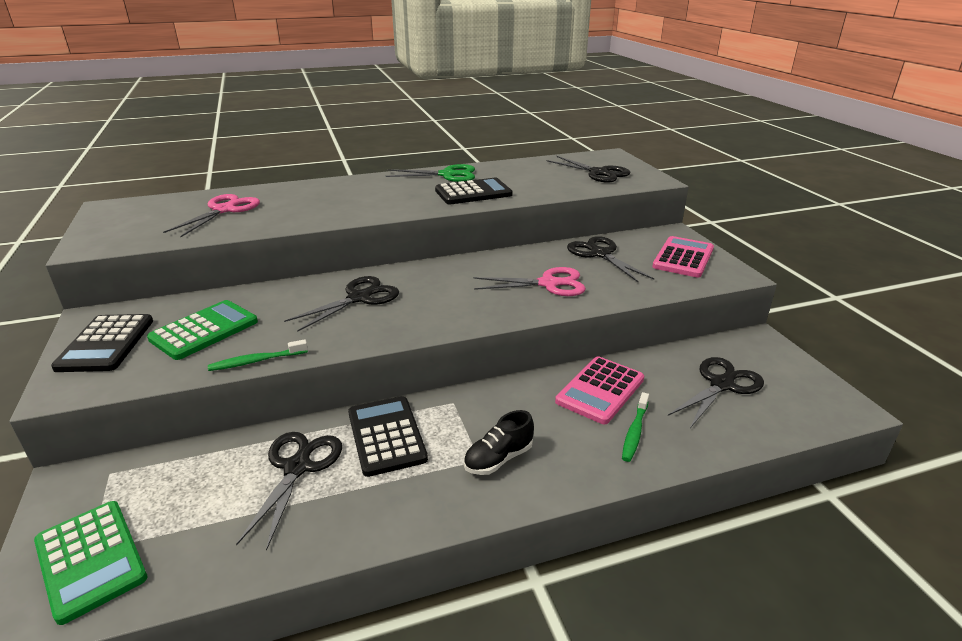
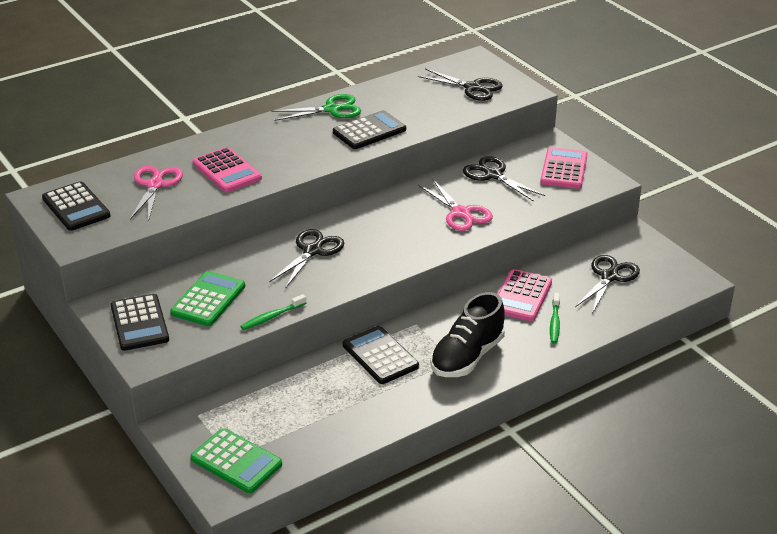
camera: 15 degrees left, 5 degrees up
(129, 218) = (76, 207): none -> black calculator
(297, 467) = (330, 387): black scissors -> none
(305, 207) = (227, 171): none -> pink calculator
(498, 459) = (467, 357): black shoe -> black shoe, size x1.75
(548, 284) = (461, 213): pink scissors -> pink scissors turned 75 degrees clockwise

